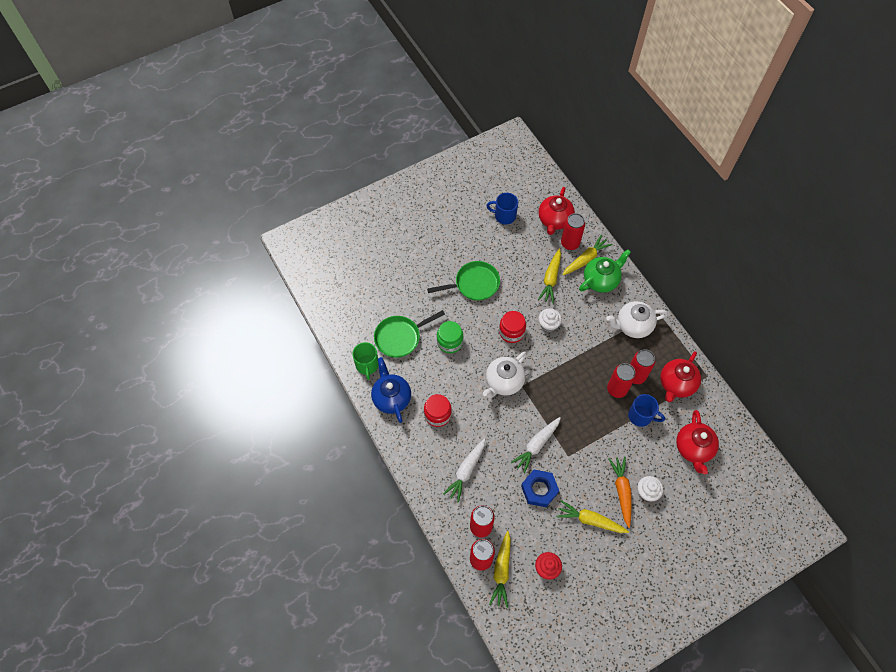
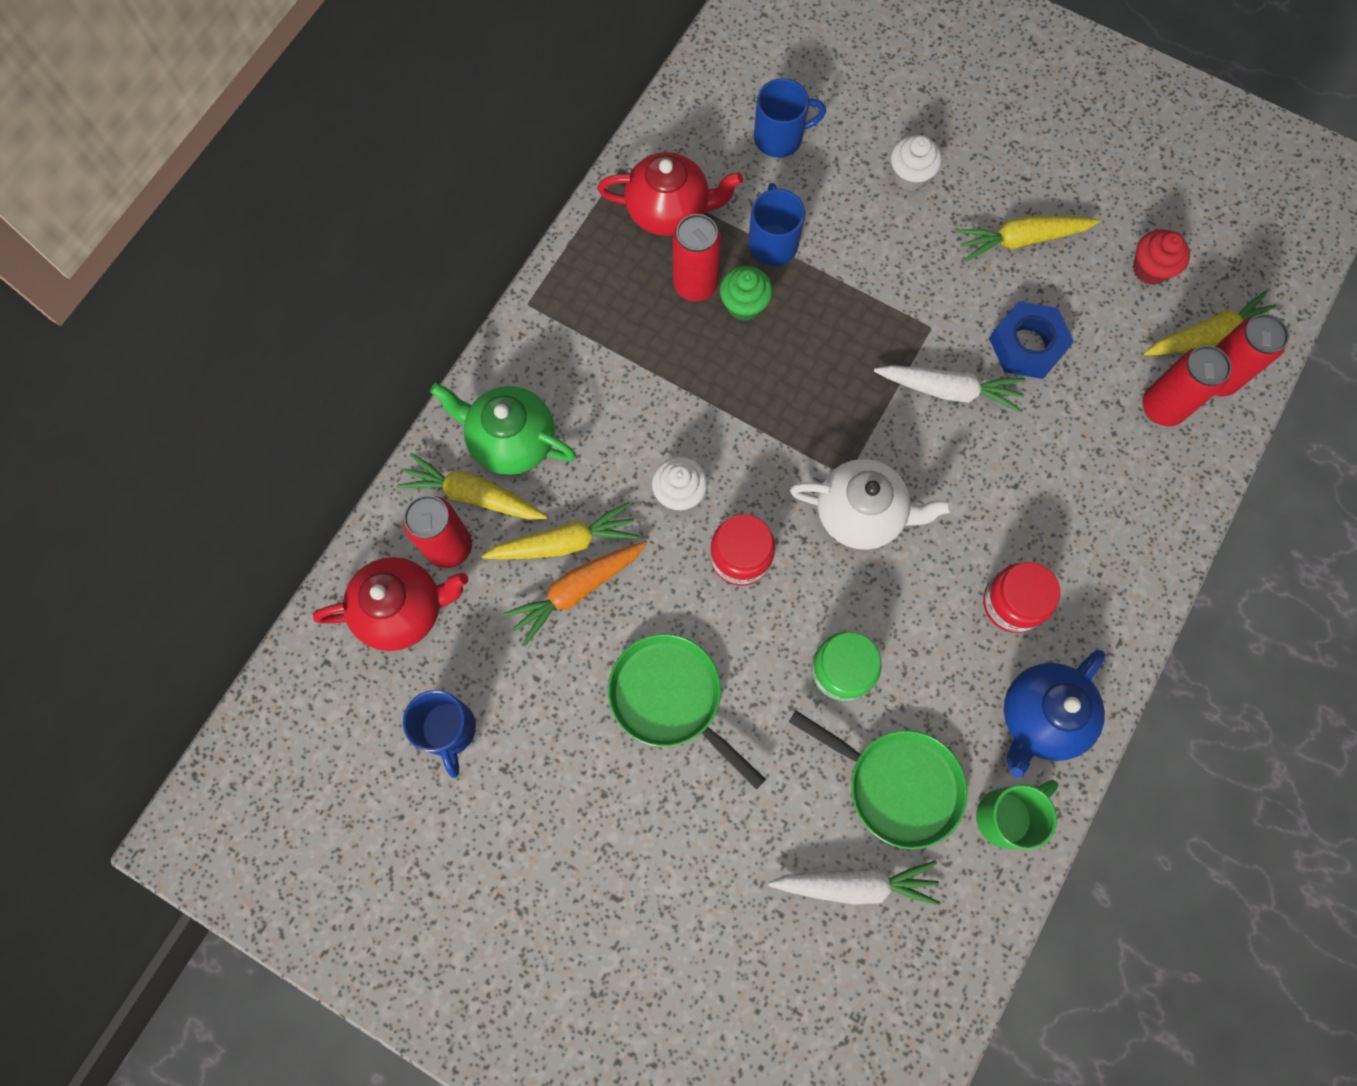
camera: 120 degrees left, 10 degrees up
(466, 471) = (1083, 487): white carrot -> white carrot (855, 884)
(590, 520) = (1021, 240): yellow carrot -> yellow carrot turned 90 degrees clockwise
(617, 389) = (744, 305): red can -> green cupcake
(621, 491) = (936, 214): orange carrot -> orange carrot (577, 590)
(633, 325) = (586, 335): white teapot -> none
(693, 448) = (780, 137): red teapot -> blue mug

